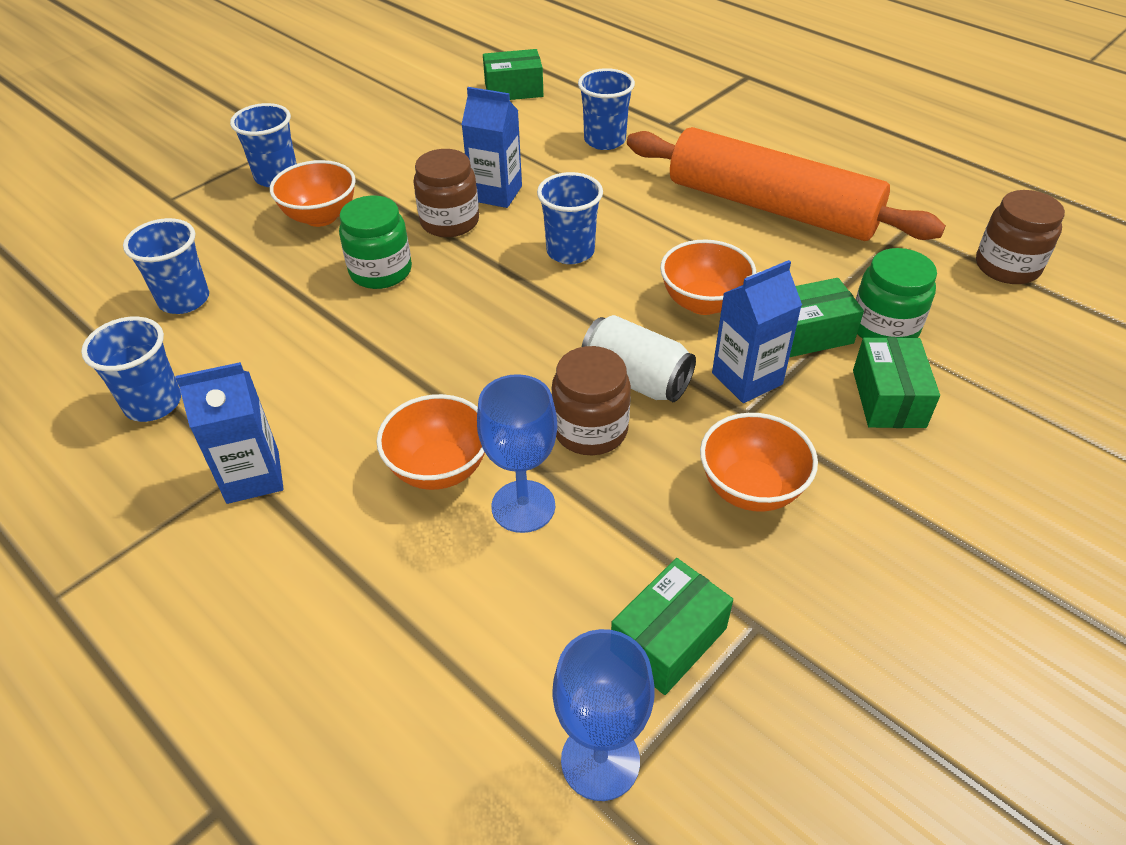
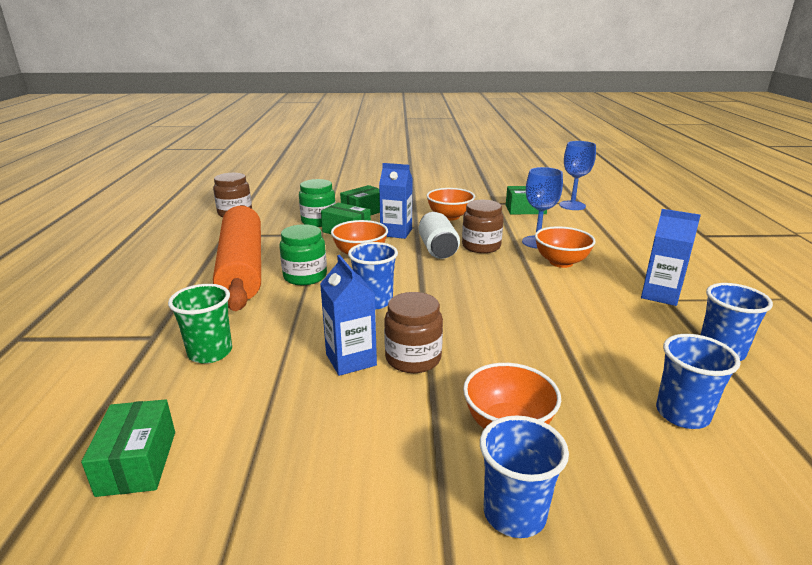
camera: 135 degrees left, 20 degrees down
(381, 271) = (502, 352): green jar -> green jar (305, 276)
(513, 90) = (137, 462): green box -> green box turned 45 degrees clockwise
(605, 140) = (210, 352): blue cup -> green cup

